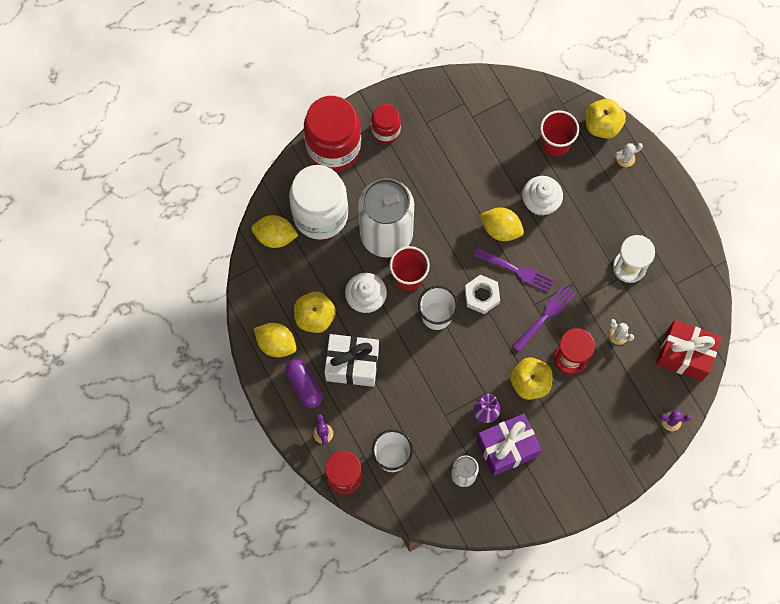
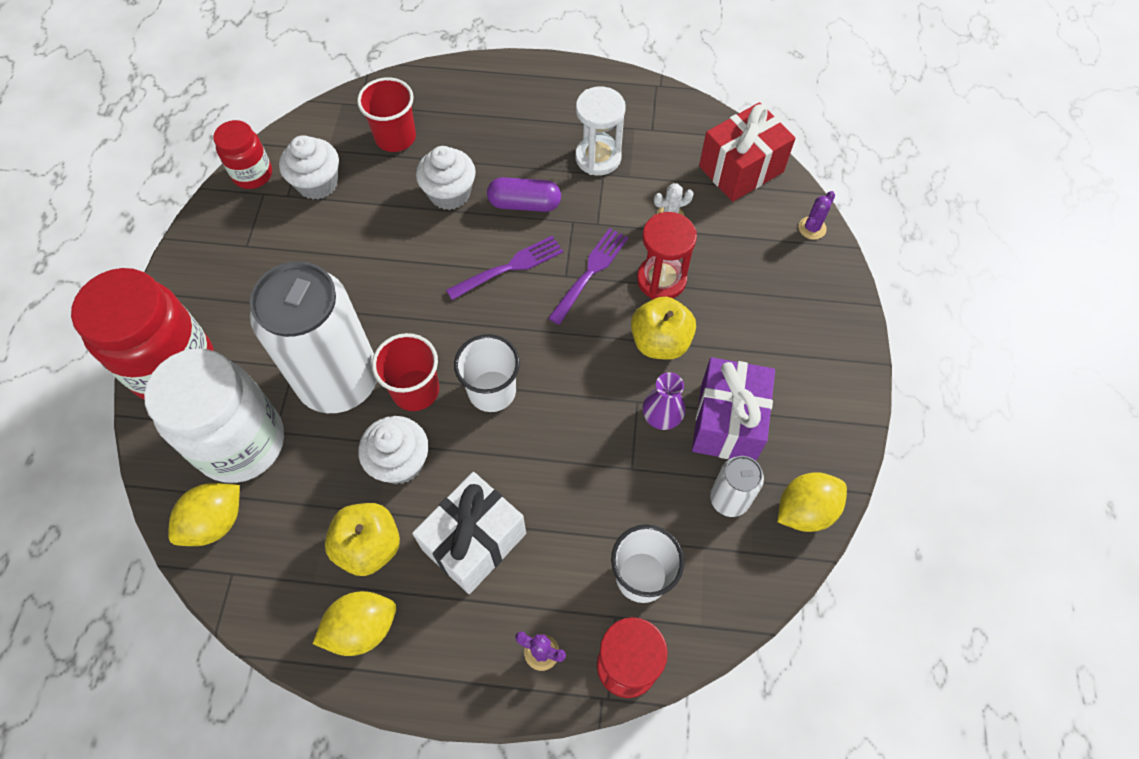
camera: 55 degrees left, 10 degrees down
(304, 386) = (453, 630): purple capsule -> purple capsule (524, 204)
(386, 131) = (213, 295): red jar -> red jar (253, 174)
(481, 296) = (509, 324): white nut -> none
(492, 126) = (317, 183): none -> white cupcake
(501, 229) = (445, 251): yellow lemon -> yellow lemon (805, 510)
(545, 316) = (590, 273): purple fork -> purple fork turned 45 degrees clockwise
(602, 125) = (417, 85): yellow apple -> none
(625, 158) = (472, 87): white cactus -> none

